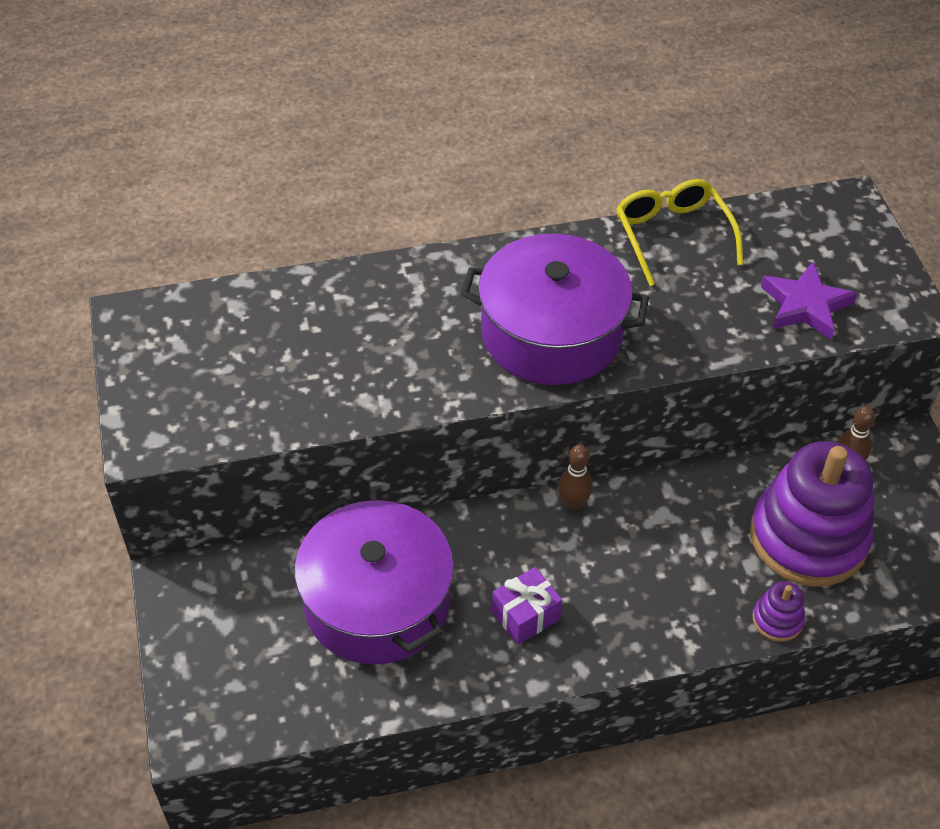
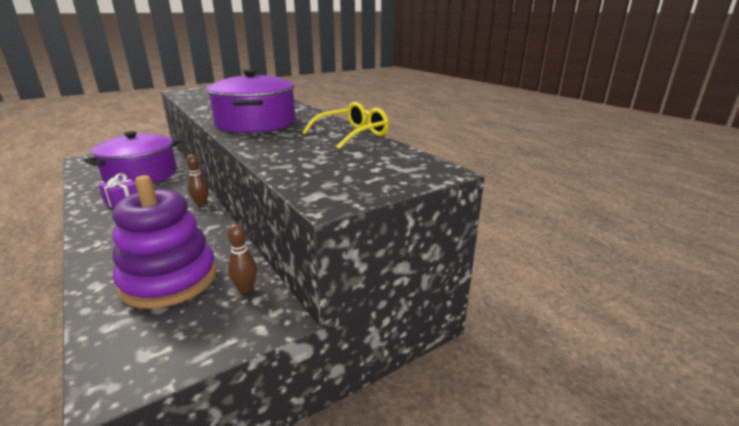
camera: 70 degrees right, 25 degrees down
(777, 620) = (93, 276): purple stacking toy -> none
(805, 305) = (310, 167): purple star -> none

